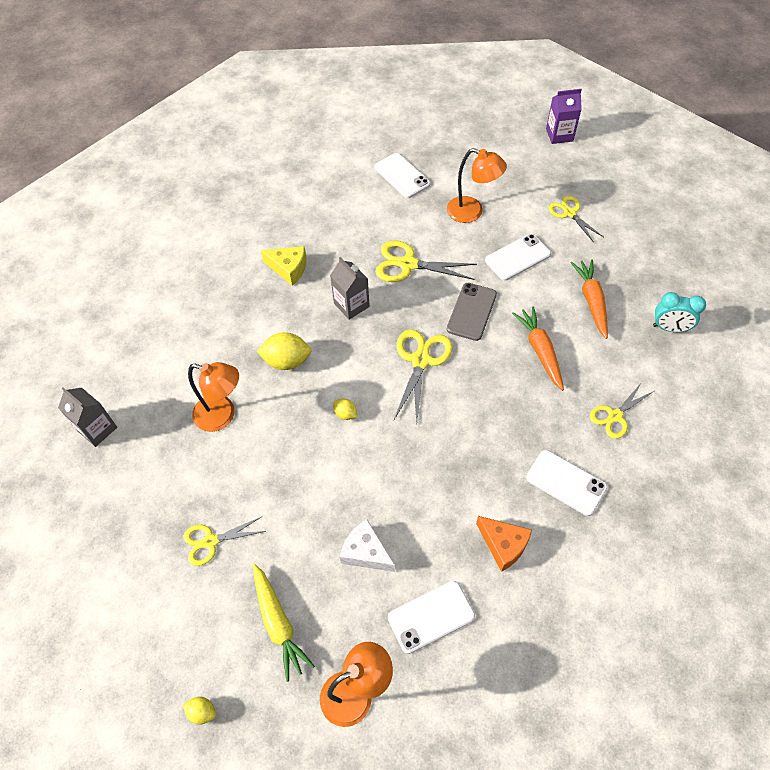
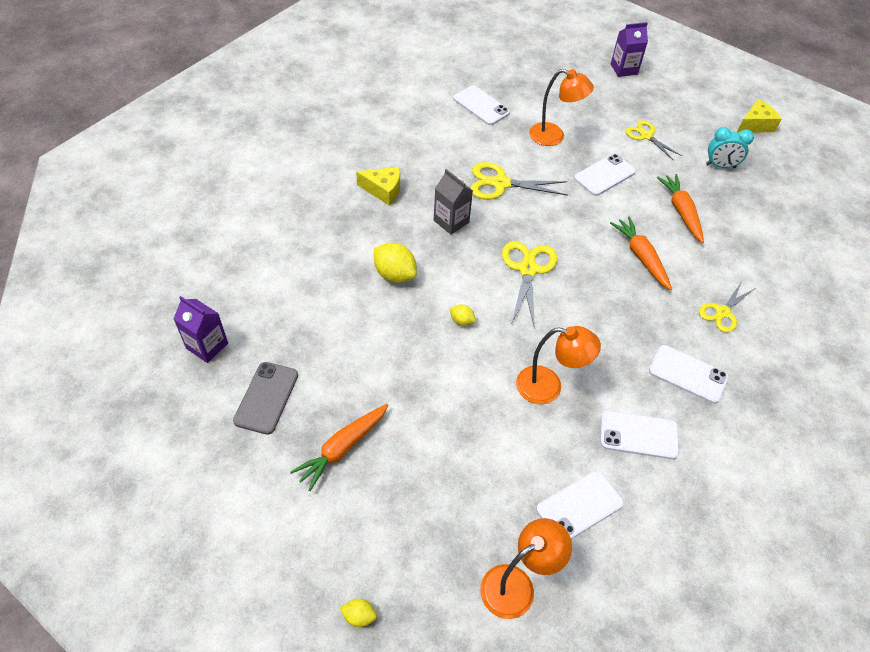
camera: 10 degrees left, 5 degrees down
(97, 429) = (207, 346): grey carton -> purple carton
(210, 541) = (343, 448): yellow scissors -> orange carrot
(222, 415) = (337, 327): orange lamp -> orange lamp (548, 387)
(278, 623) = (425, 523): yellow carrot -> none
(287, 361) = (395, 274): yellow lemon -> yellow lemon turned 45 degrees clockwise
(366, 552) = (504, 449): white cheese -> none
(471, 312) = (569, 224): grey phone -> grey phone (266, 398)
(503, 545) = (638, 435): orange cheese -> white phone
(669, 328) = (758, 233): turquoise clock -> turquoise clock (720, 166)
(691, 202) = (755, 125): none -> yellow cheese

